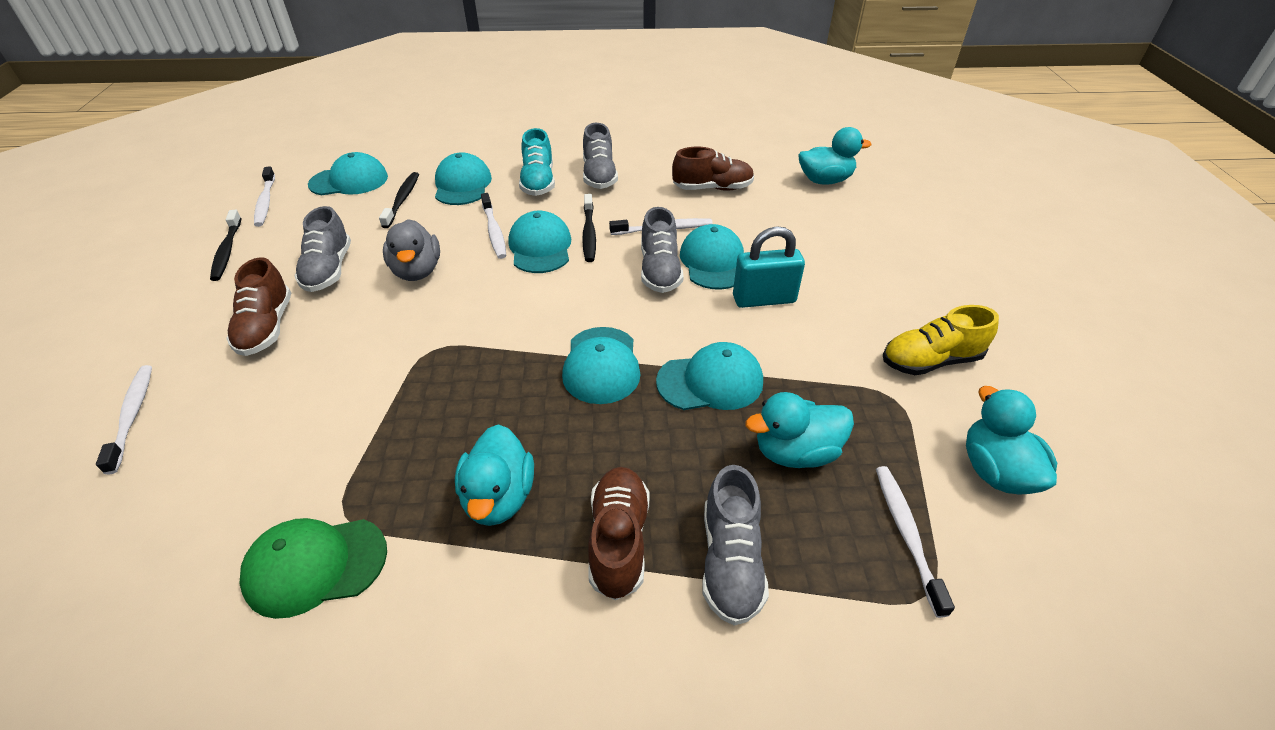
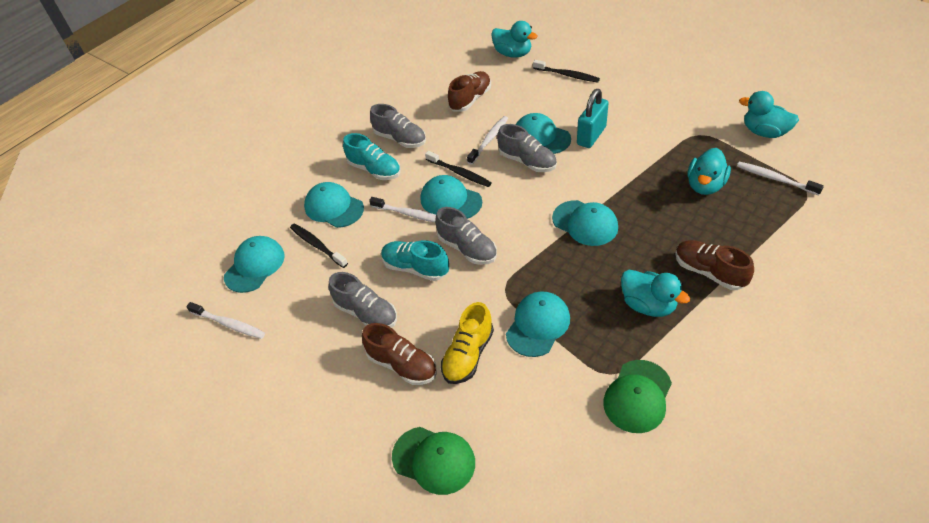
camera: 45 degrees left, 5 degrees up
(132, 416) = (434, 460): white toothbrush -> green cap
(227, 251) = (277, 365): black toothbrush -> black toothbrush (567, 75)
(417, 271) = (415, 268): grey duck -> turquoise shoe
(710, 382) = (634, 189): turquoise cap -> turquoise cap (538, 325)
(730, 561) = (748, 240): grey shoe -> grey shoe (467, 248)
(825, 180) = (513, 54): turquoise duck -> turquoise duck turned 90 degrees clockwise
(930, 361) = (687, 108): yellow shoe -> yellow shoe (468, 355)

